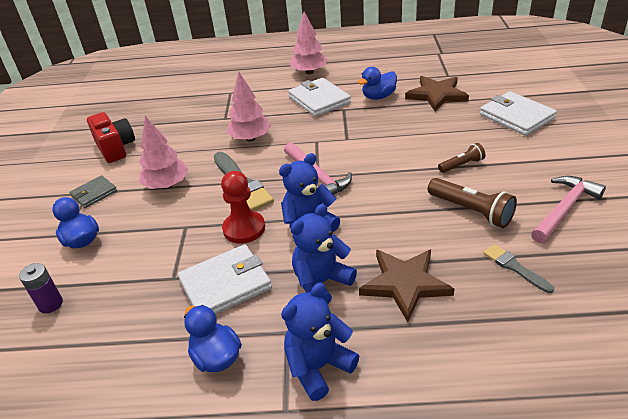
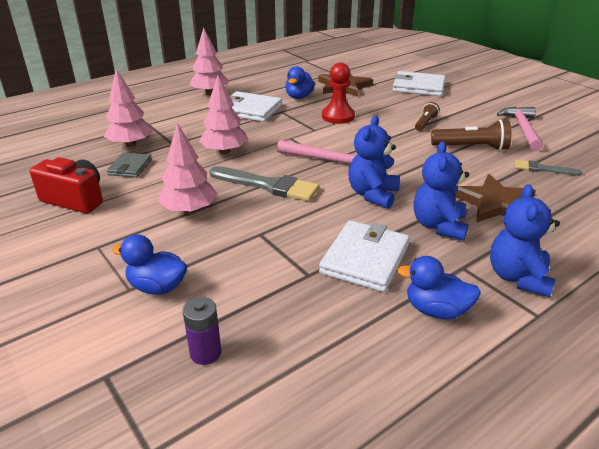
camera: 40 degrees left, 5 degrees down
(94, 193) = (109, 244): grey wallet -> grey wallet (130, 167)
(197, 110) = (131, 144): none -> pink tree
(244, 228) = (320, 215): red pawn -> red pawn (338, 116)

